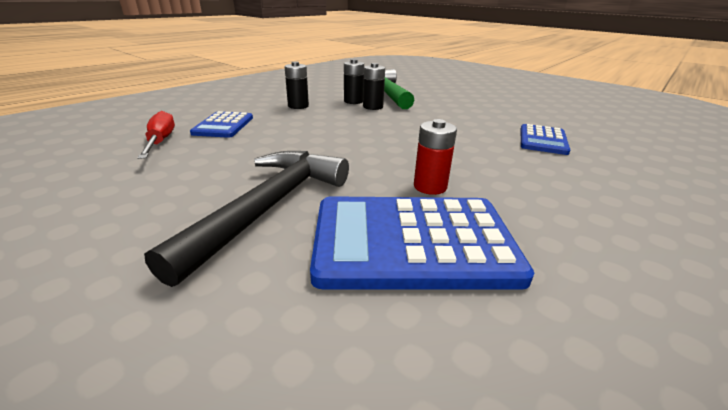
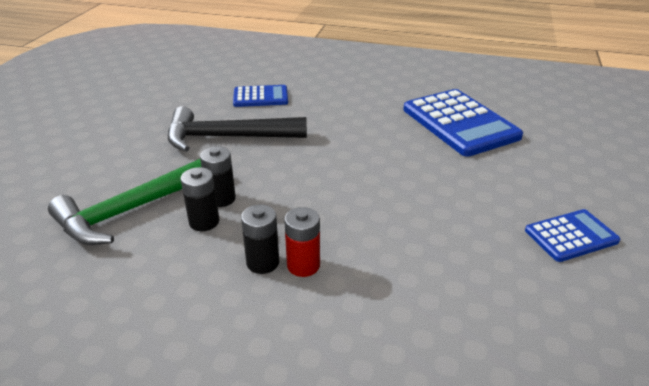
camera: 115 degrees left, 5 degrees up
(161, 141) = (481, 306): red screwdriver -> none
(223, 125) = (392, 287): blue calculator -> blue calculator (571, 236)
(269, 206) = (489, 175): black hammer -> black hammer (227, 137)
(430, 186) = (395, 128): red battery -> red battery (303, 265)

